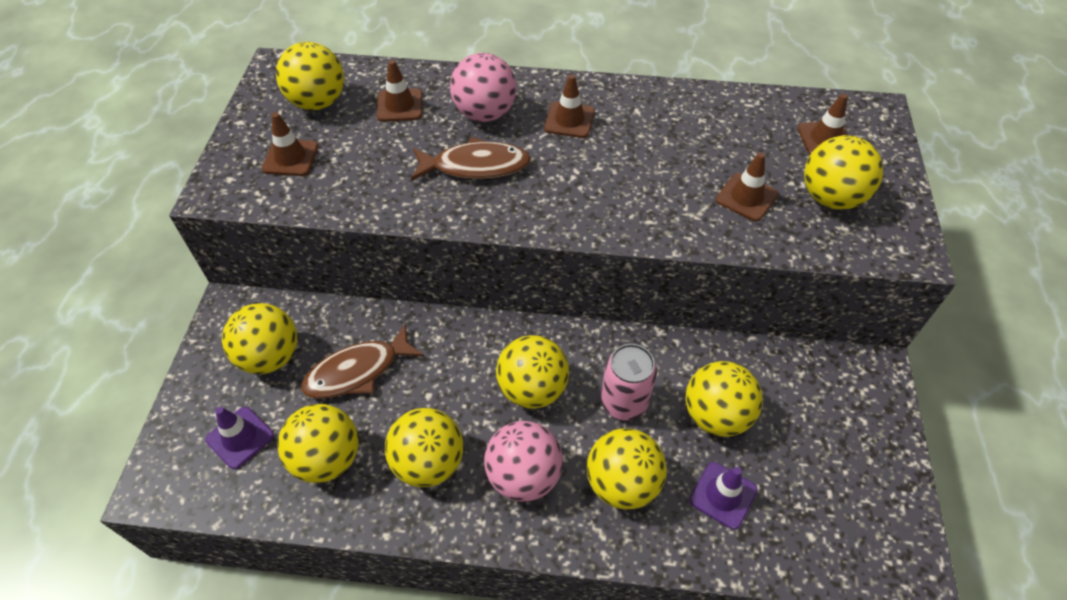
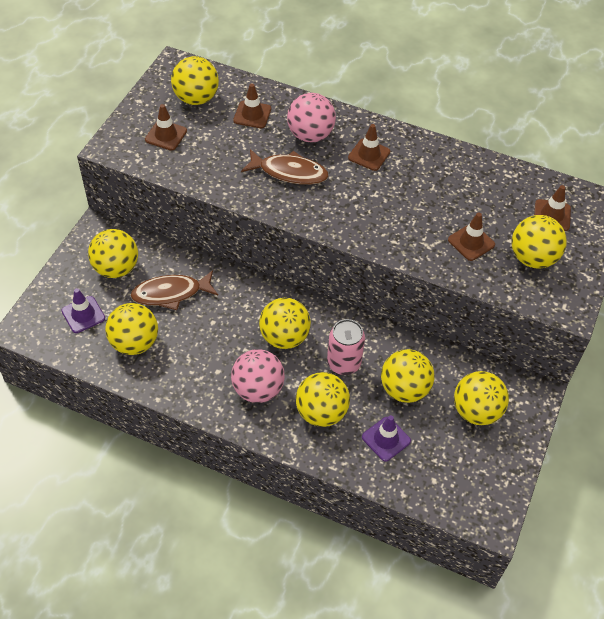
camera: 15 degrees right, 0 degrees up
(428, 462) = (199, 363): yellow ball -> yellow ball (476, 411)

